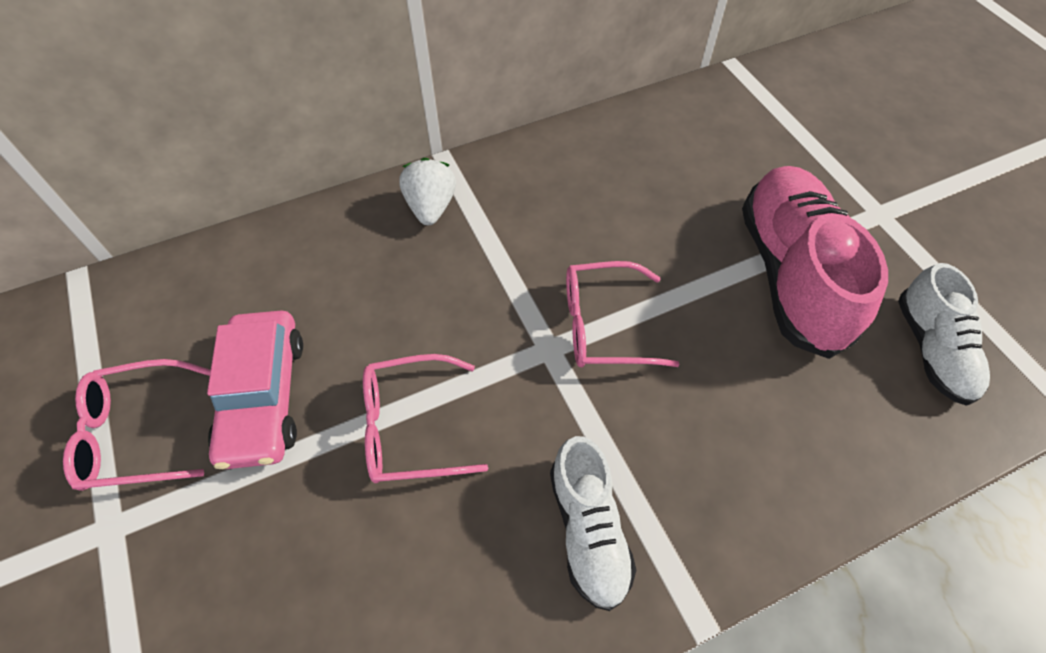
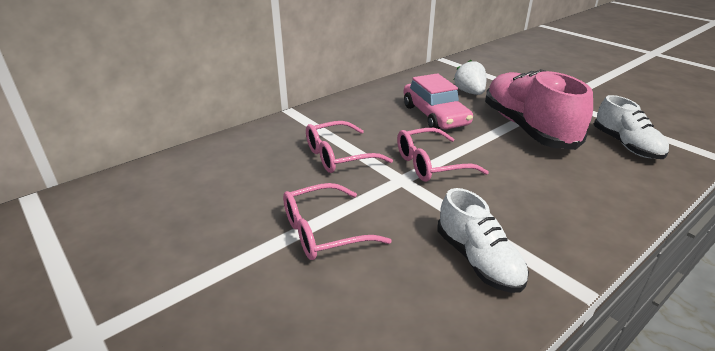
camera: 15 degrees left, 25 degrees down
(137, 433) = (100, 274): pink glasses -> pink glasses (339, 156)
(263, 396) = (203, 236): pink car -> pink car (435, 115)
(431, 207) = (291, 131): white strawberry -> white strawberry (470, 92)

